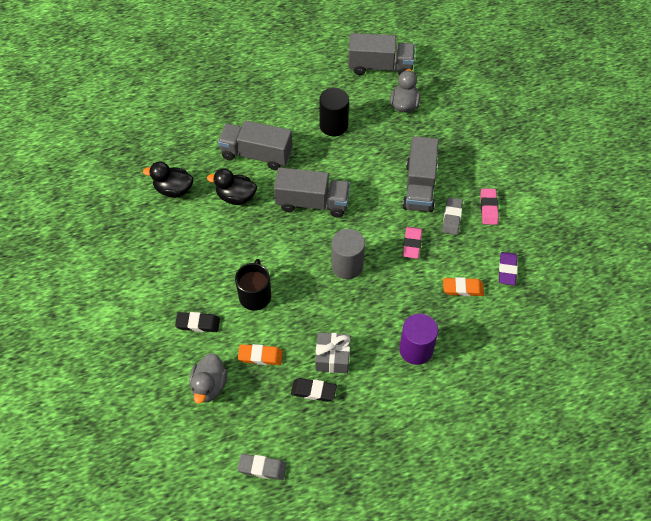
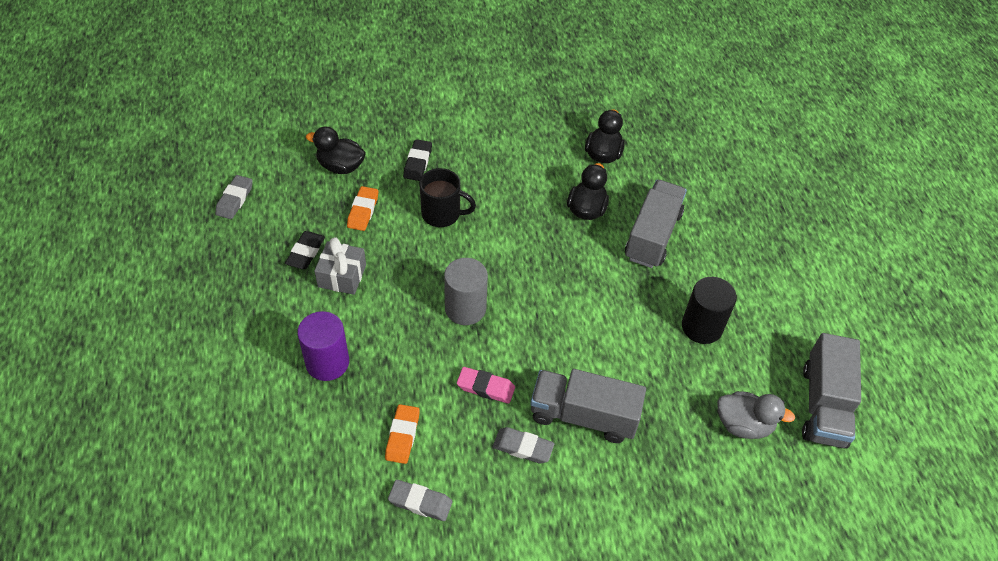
camera: 95 degrees right, 5 degrees down
(209, 386) = (340, 166): grey duck -> black duck
(312, 203) = (569, 285): grey truck -> none
(488, 208) = (533, 503): pink eraser -> none
(507, 270) = (420, 502): purple eraser -> grey eraser

